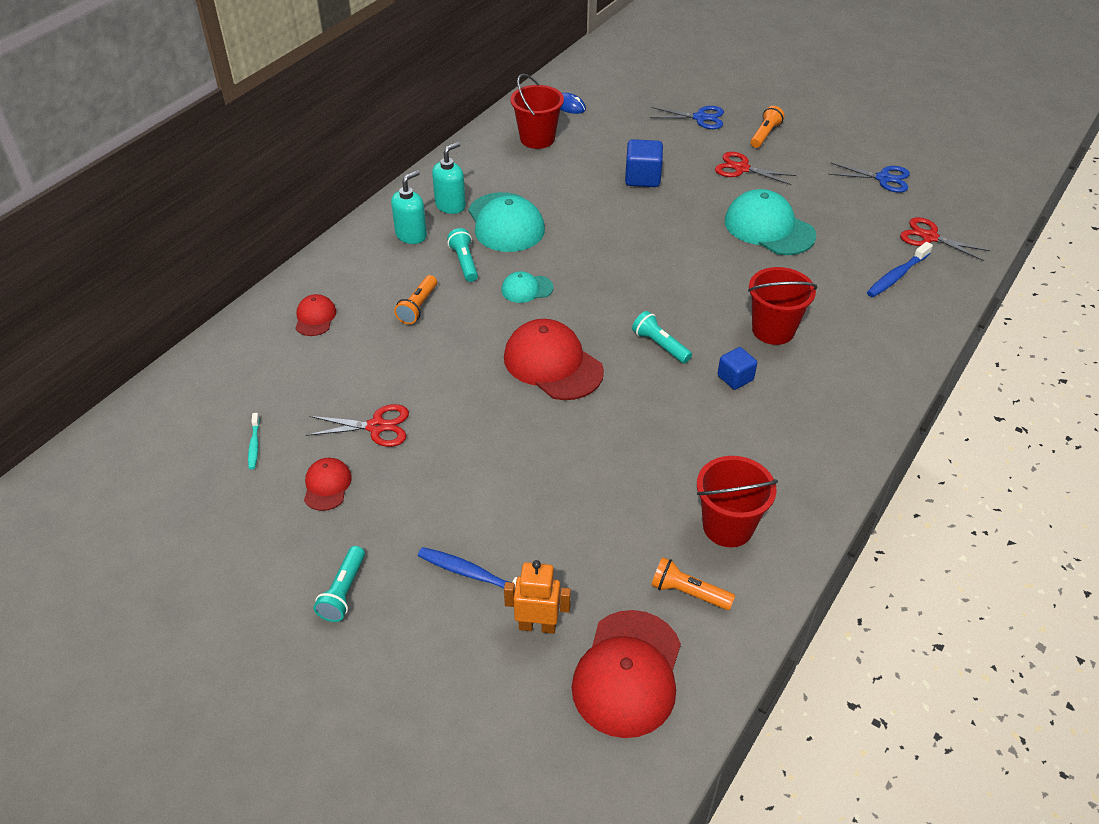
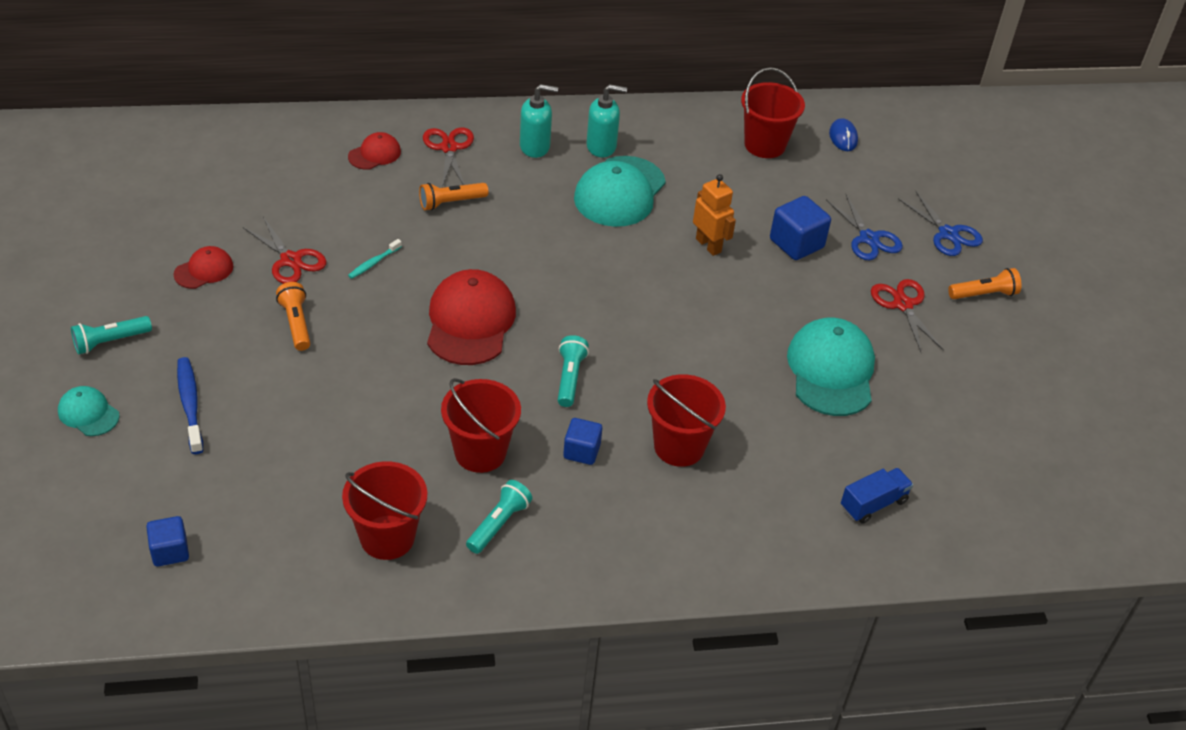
camera: 45 degrees right, 0 degrees up
(254, 445) = (207, 207): turquoise toothbrush -> turquoise toothbrush (373, 263)
(464, 262) = (537, 197): turquoise flashlight -> turquoise flashlight (498, 524)
(526, 289) = (547, 253): turquoise cap -> turquoise cap (88, 413)
(537, 626) = (171, 470): orange robot -> orange robot (708, 245)
(627, 673) = (170, 551): red cap -> blue cube
(688, 430) = (480, 452): none -> red bucket
(688, 593) = (287, 548): orange flashlight -> orange flashlight (296, 324)
(883, 178) = (1030, 421): blue scissors -> blue scissors (868, 238)
(896, 276) = (873, 504): blue toothbrush -> blue truck
(929, 237) = (972, 503): red scissors -> red scissors (449, 148)

